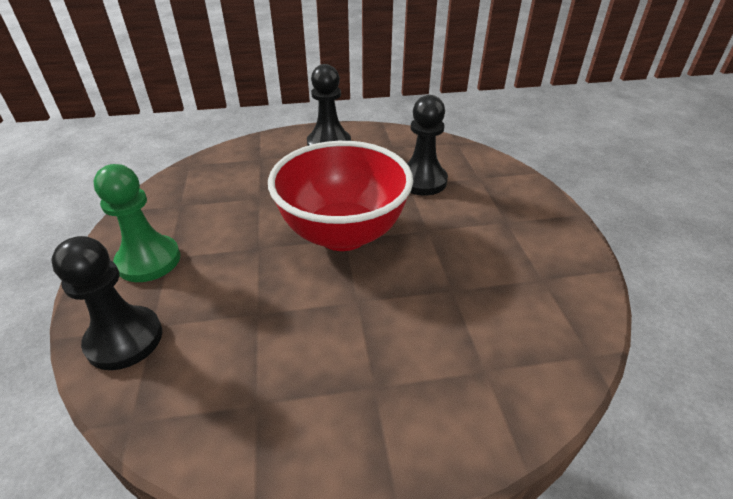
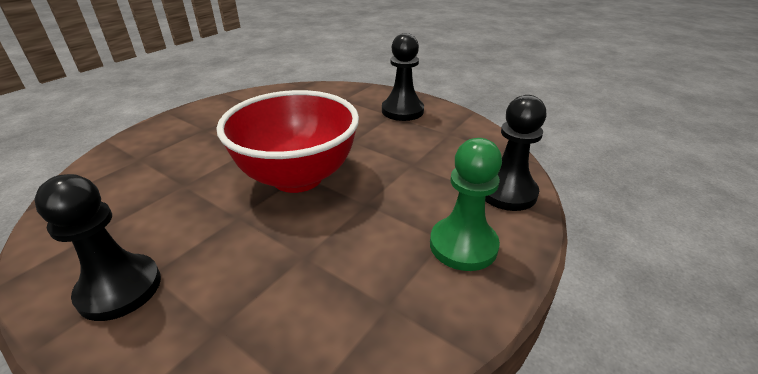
camera: 135 degrees left, 5 degrees down
(422, 181) = (171, 180): black pawn -> black pawn (402, 111)

